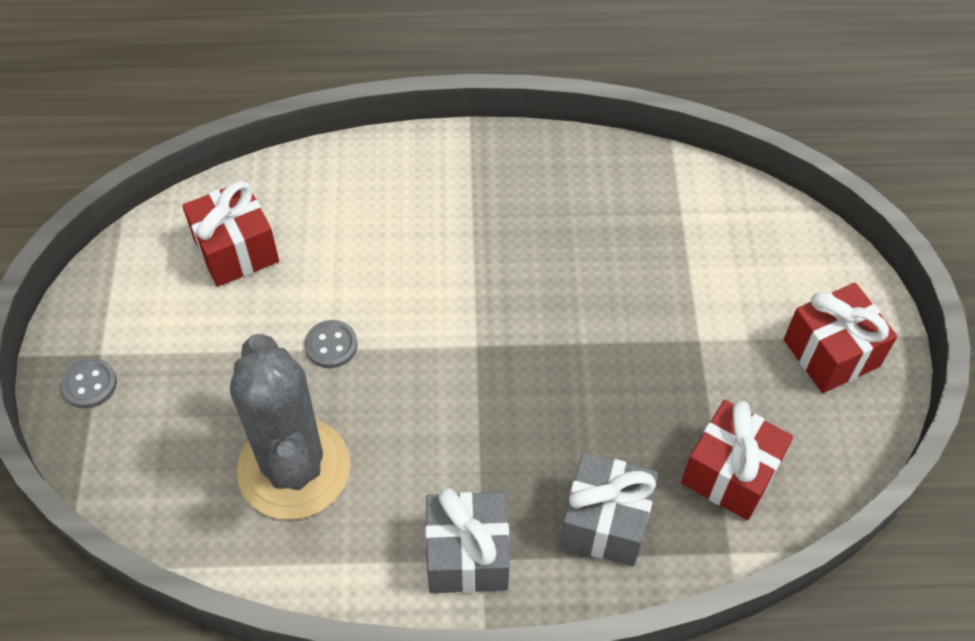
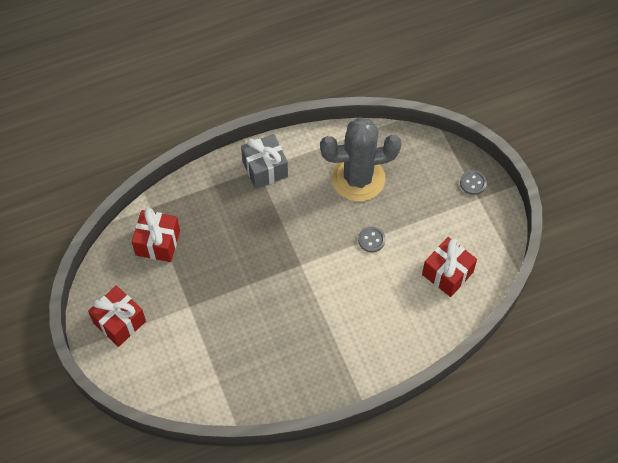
camera: 160 degrees right, 5 degrees up
(294, 468) = (358, 178): grey cactus -> grey cactus turned 60 degrees counterclockwise
(605, 522) = (209, 202): grey gift -> none

